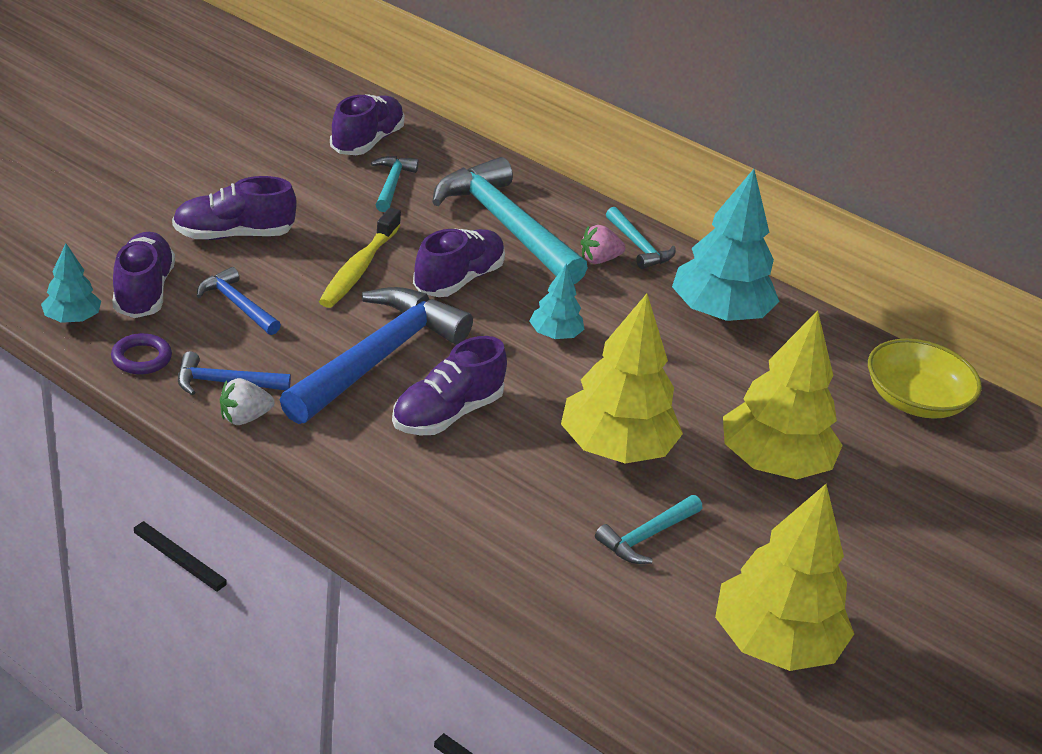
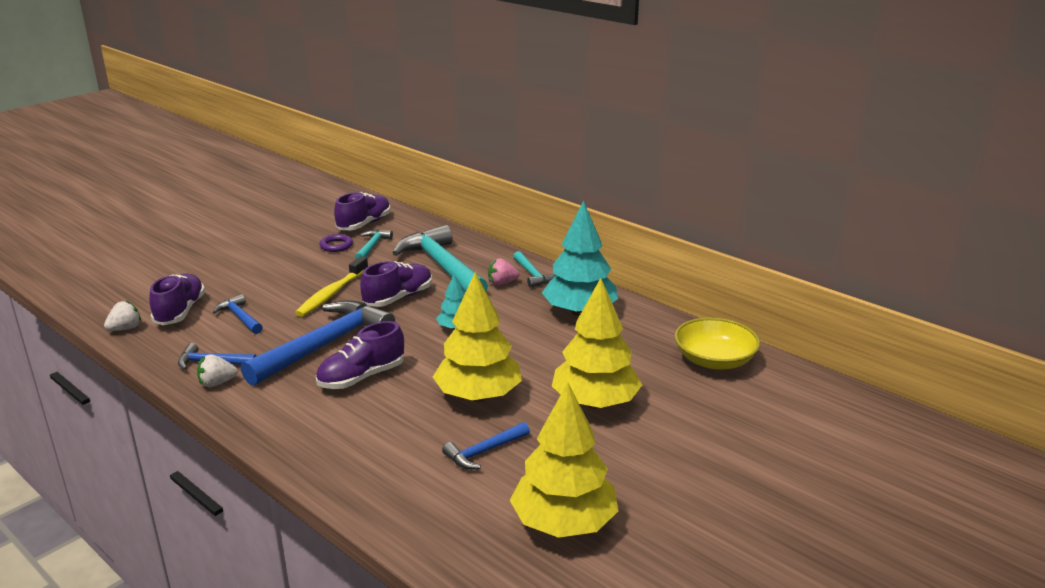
camera: 10 degrees right, 10 degrees down
(72, 319) = (125, 329): turquoise tree -> white strawberry
(141, 358) = (161, 350): purple ring -> purple ring (336, 246)
(233, 235) = (254, 278): purple shoe -> none
(647, 536) = (484, 452): turquoise hammer -> blue hammer

